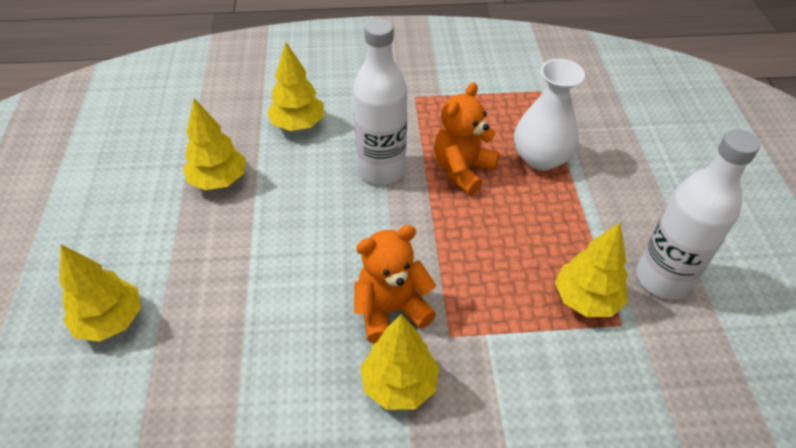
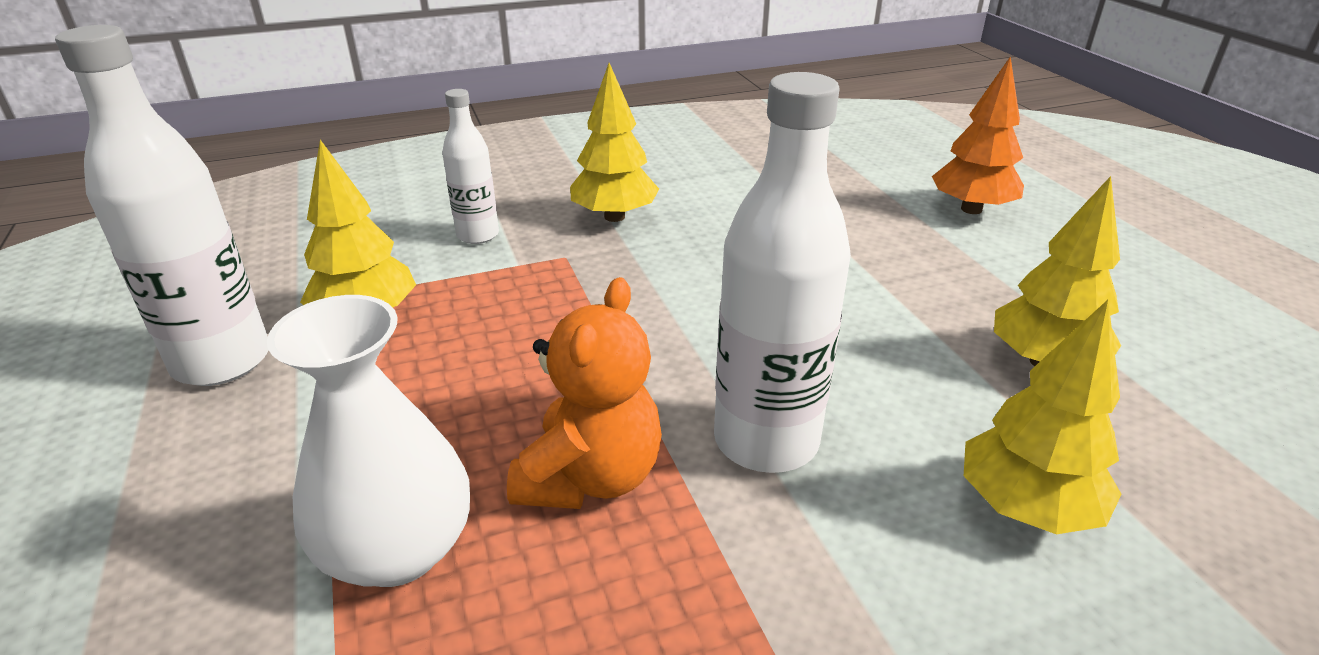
camera: 165 degrees right, 15 degrees down
(110, 320) = (971, 209): yellow tree -> orange tree
(391, 310) = (650, 265): orange teddy bear -> none
(517, 383) = (478, 235): none -> white bottle

